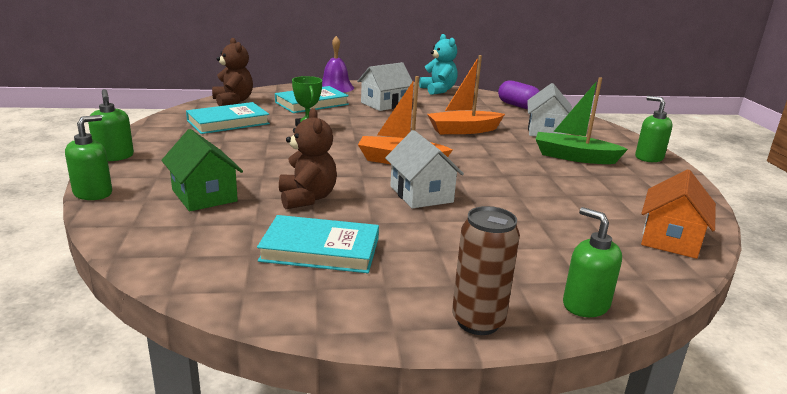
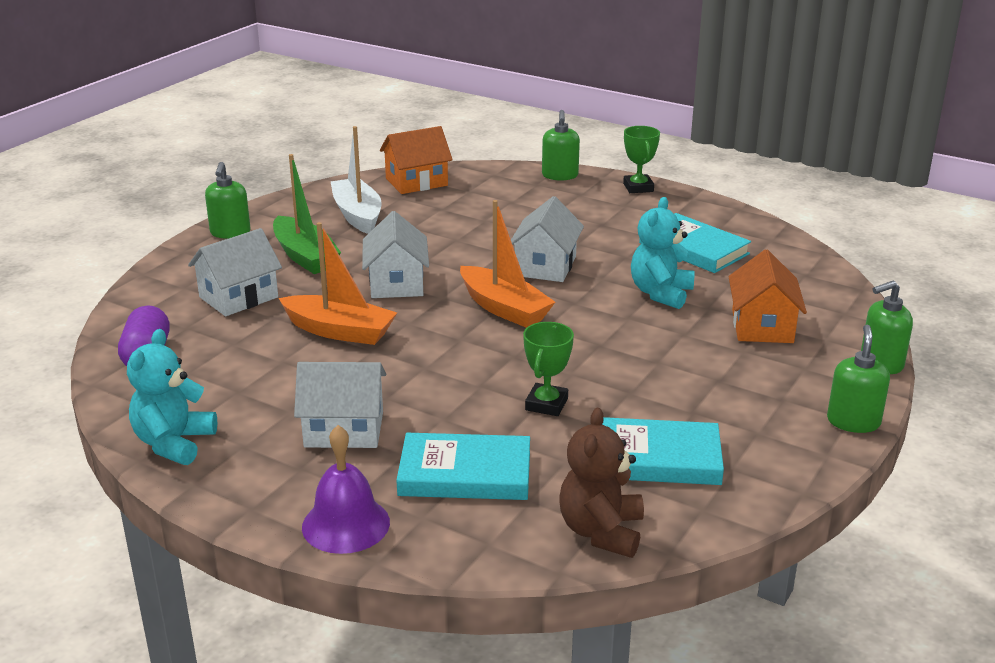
camera: 140 degrees left, 5 degrees up
(204, 195) = (762, 326): green house -> orange house
(307, 198) = (661, 293): brown teddy bear -> turquoise teddy bear
(478, 321) = (638, 187): brown can -> green trophy
(489, 157) = (396, 283): none -> white house
(622, 192) = (357, 215): none -> white boat

